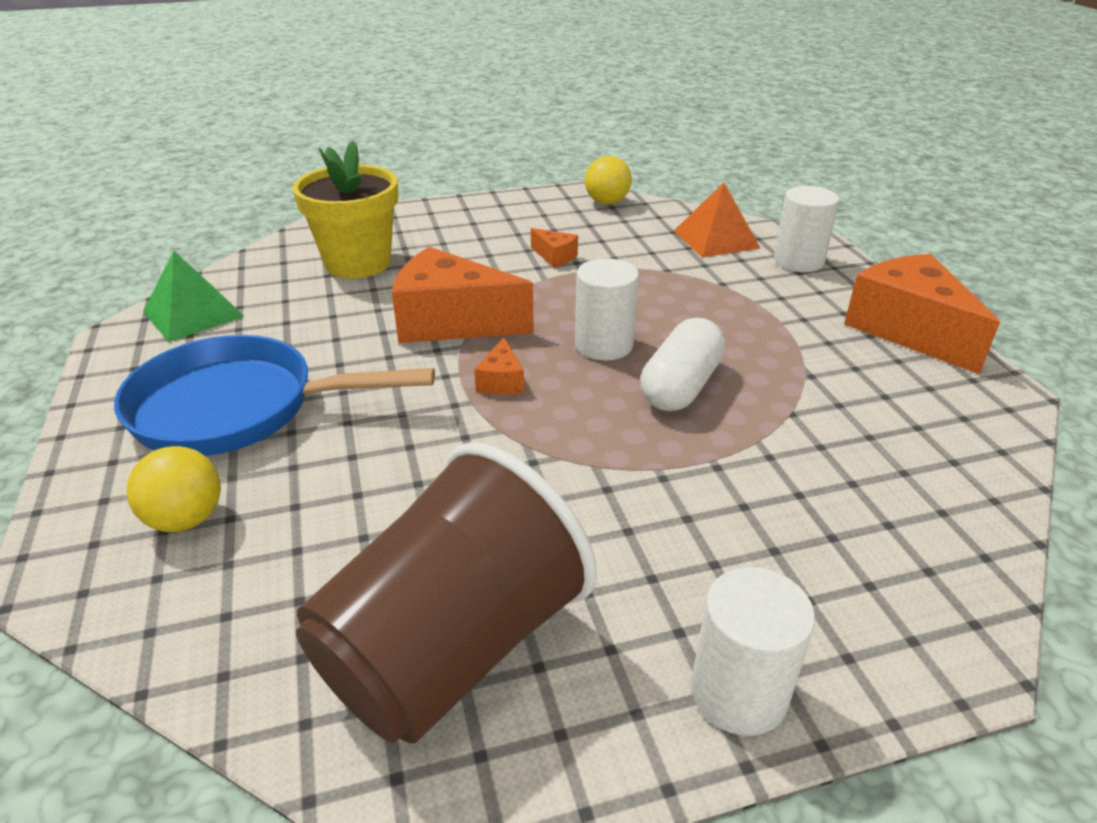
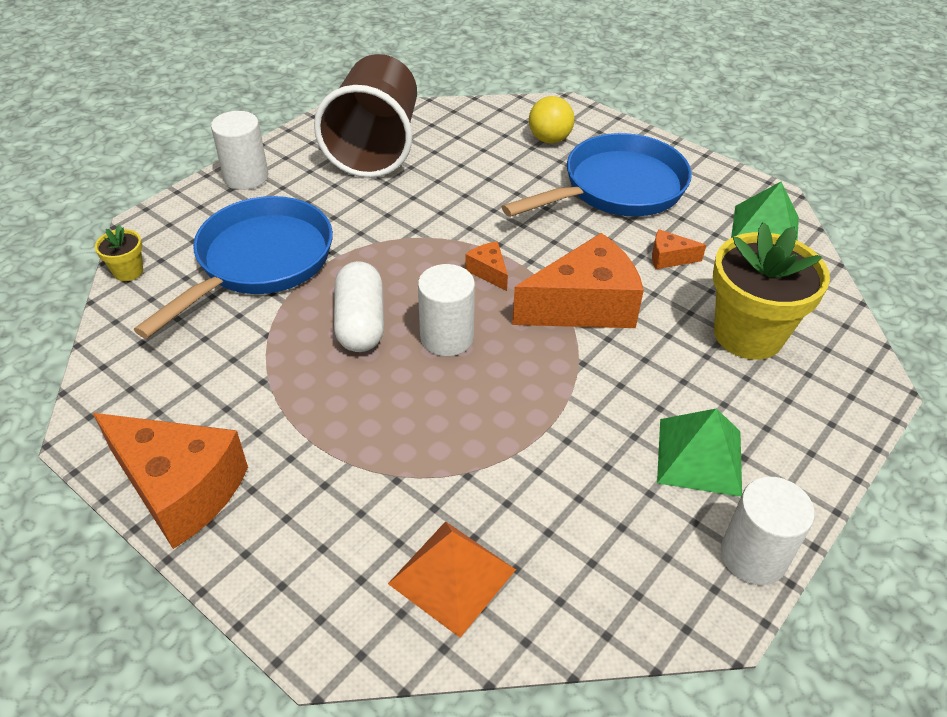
camera: 145 degrees right, 10 degrees up
(499, 230) = (700, 456): none -> green pyramid
(555, 256) = (595, 437): orange cheese -> orange cheese (669, 258)
(607, 202) = (653, 602): yellow ball -> none
(772, 502) = (259, 262): none -> blue pan
(798, 261) = (329, 575): white cylinder -> white cylinder (753, 556)
(984, 570) = (128, 271): none -> yellow flower pot

